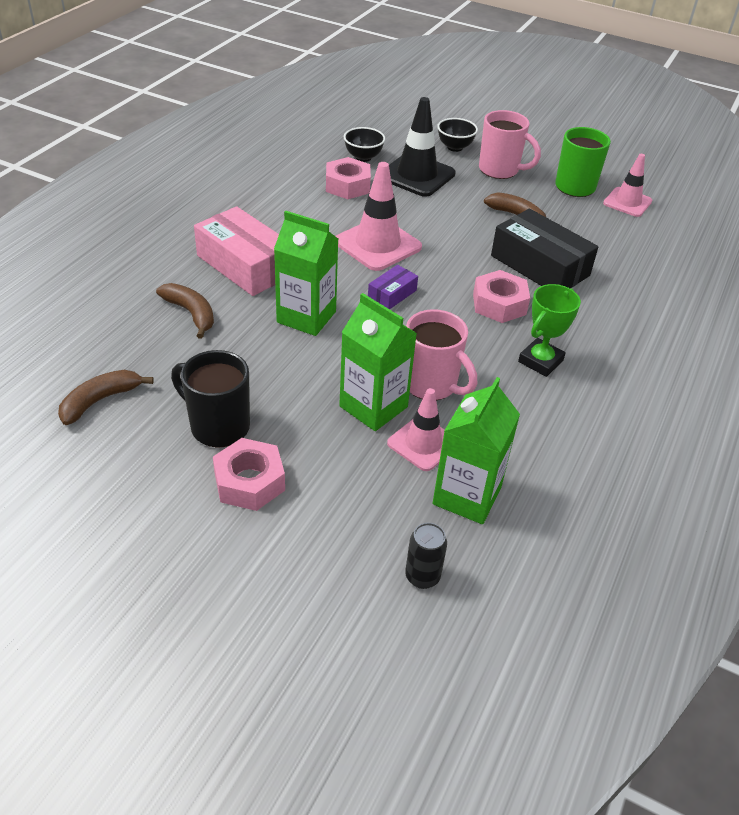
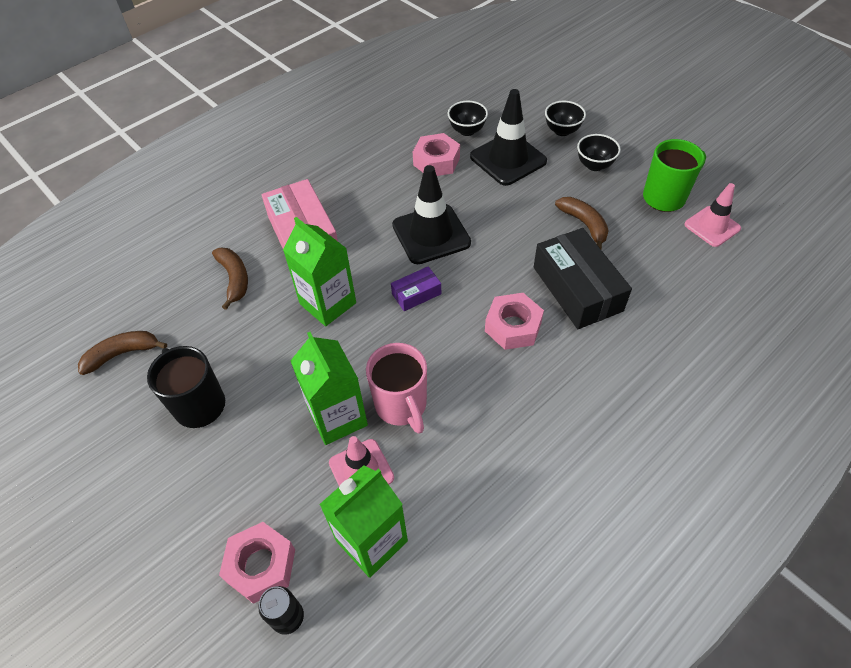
camera: 25 degrees right, 10 degrees up
(249, 482) = (195, 470): pink nut -> pink nut (261, 565)
(377, 244) = (431, 234): pink traffic cone -> black traffic cone
(500, 170) = (594, 165): pink mug -> black bowl
(540, 361) = (520, 404): green trophy -> none

